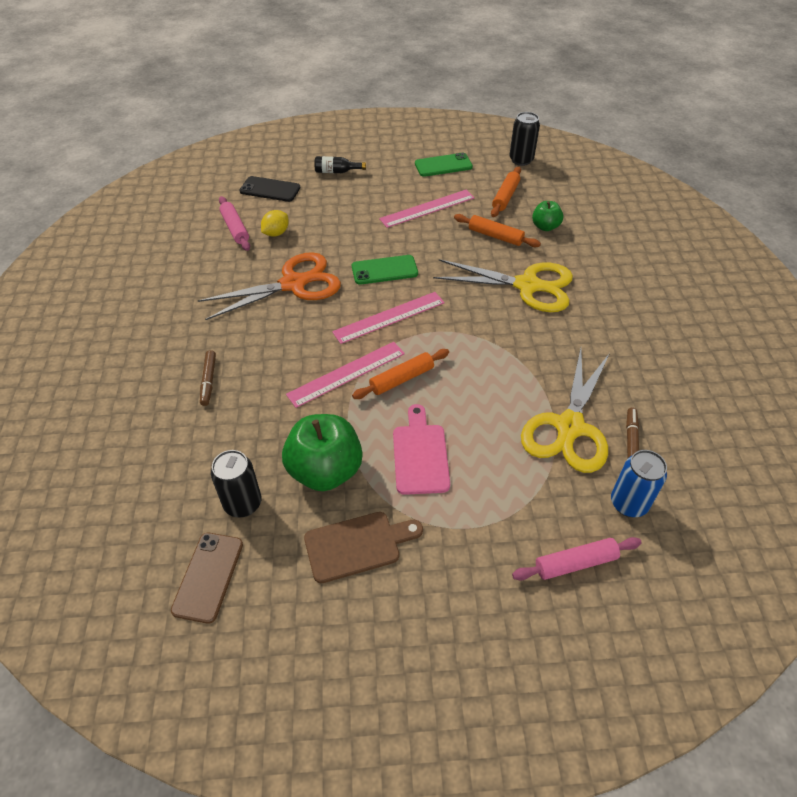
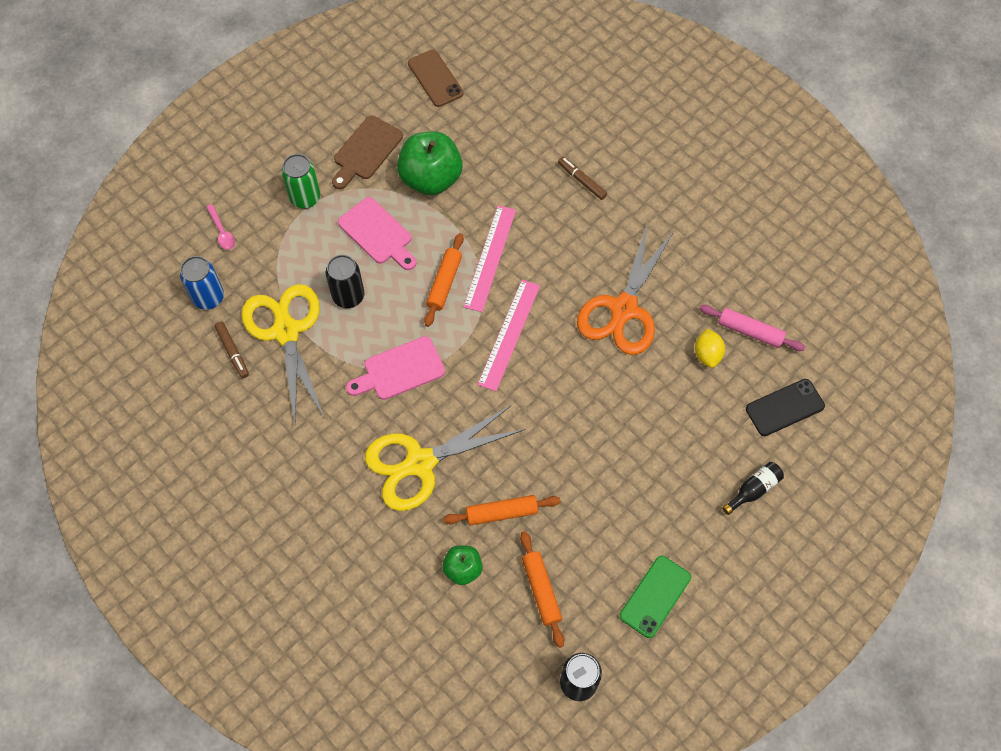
camera: 140 degrees right, 15 degrees up
(243, 504) = (460, 125): black can -> black can (348, 296)
(384, 270) = (564, 384): green phone -> none
(427, 208) = (604, 504): pink ruler -> none
(461, 539) = (305, 198): none -> green can
(494, 344) = (400, 370): none -> pink cutting board
(575, 563) = (222, 232): pink rolling pin -> pink spoon

